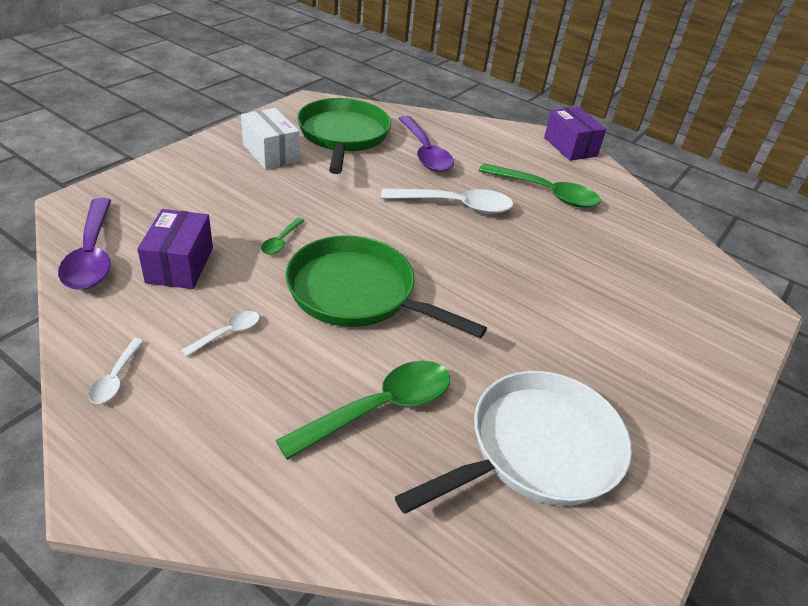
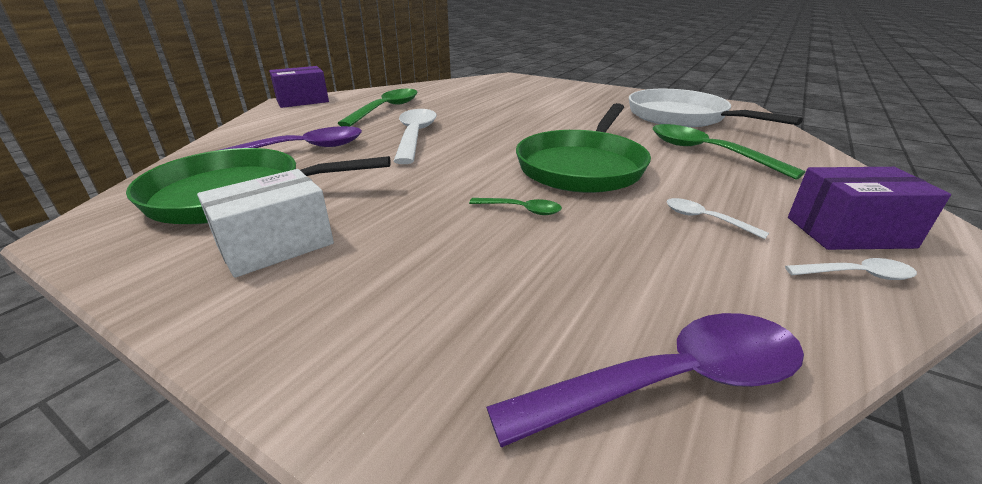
camera: 90 degrees left, 10 degrees down
(180, 265) = (621, 274): purple box -> purple box (849, 232)

